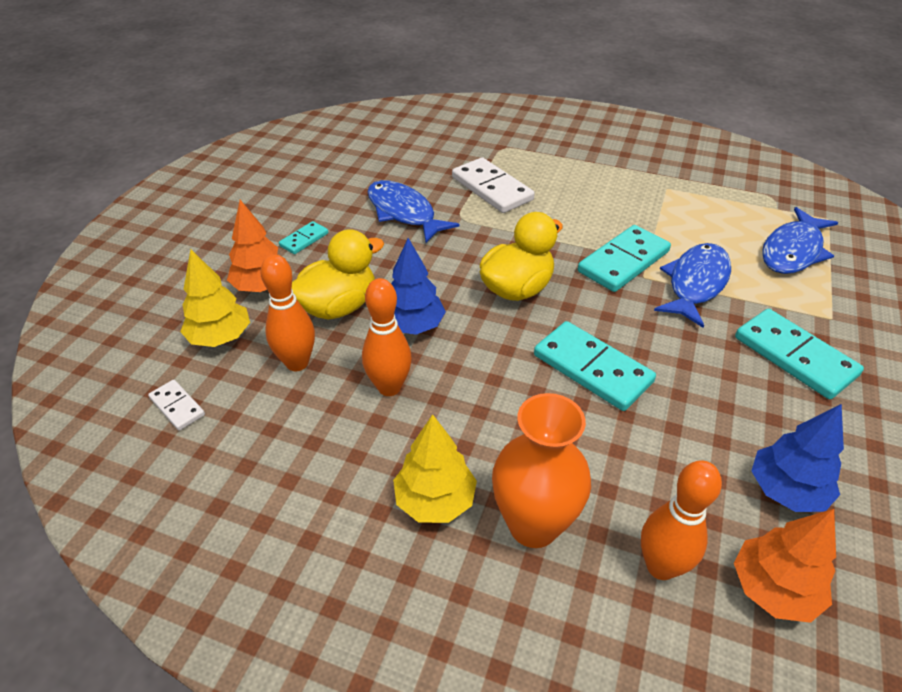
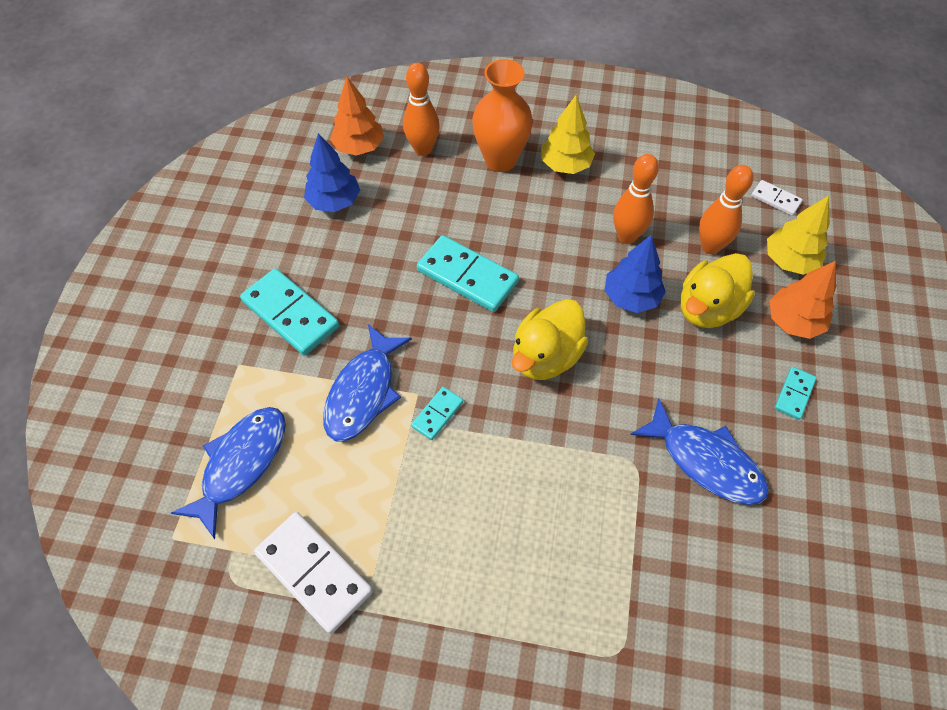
camera: 170 degrees right, 15 degrees up
(492, 188) = (611, 533): white domino -> white domino (314, 573)
(623, 262) = (437, 414): turquoise domino -> turquoise domino, size x0.51

